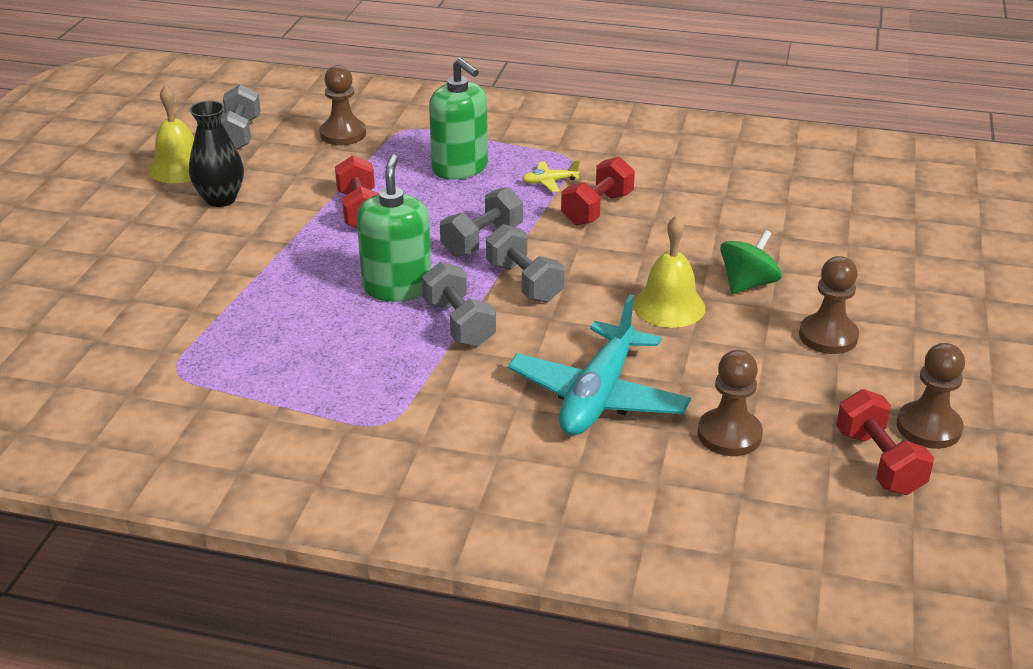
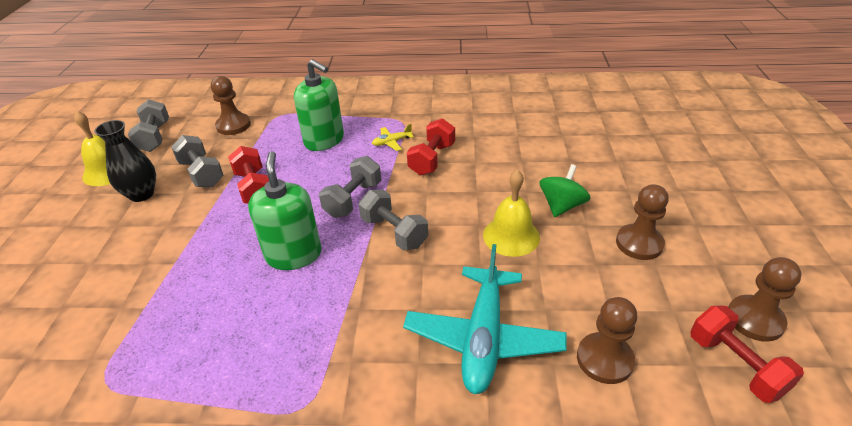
camera: 10 degrees left, 5 degrees up
(459, 323) = (350, 282): grey dumbbell -> grey dumbbell (202, 173)

